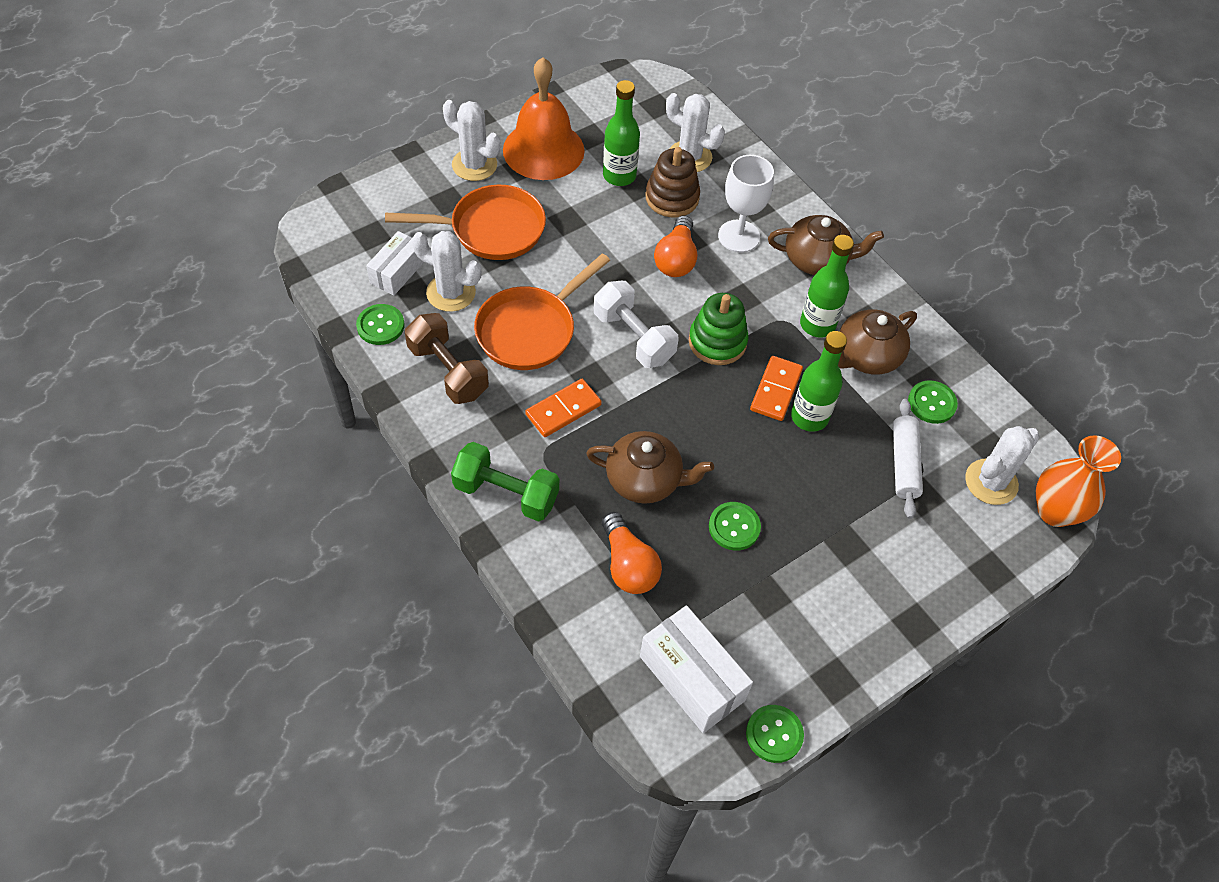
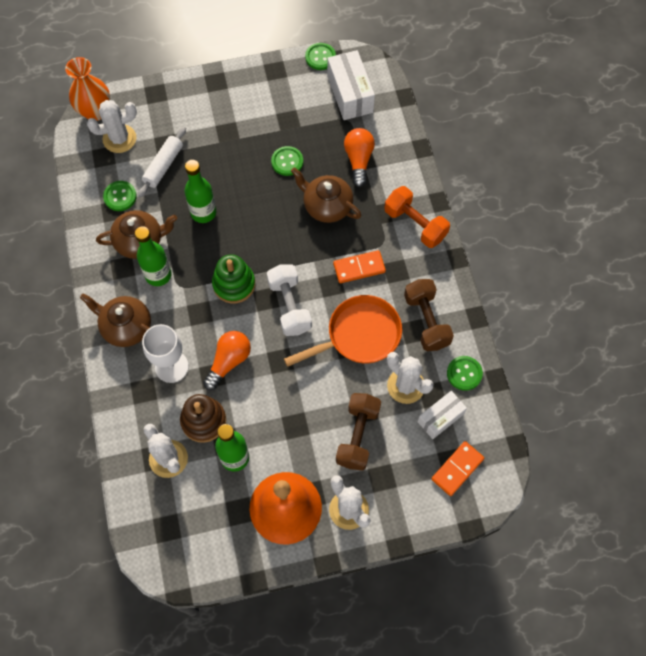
camera: 155 degrees left, 10 degrees up
(490, 229) = (357, 436): orange pan -> brown dumbbell
(506, 493) = (415, 224): green dumbbell -> orange dumbbell
(776, 390) = (214, 237): orange domino -> orange domino (457, 469)

